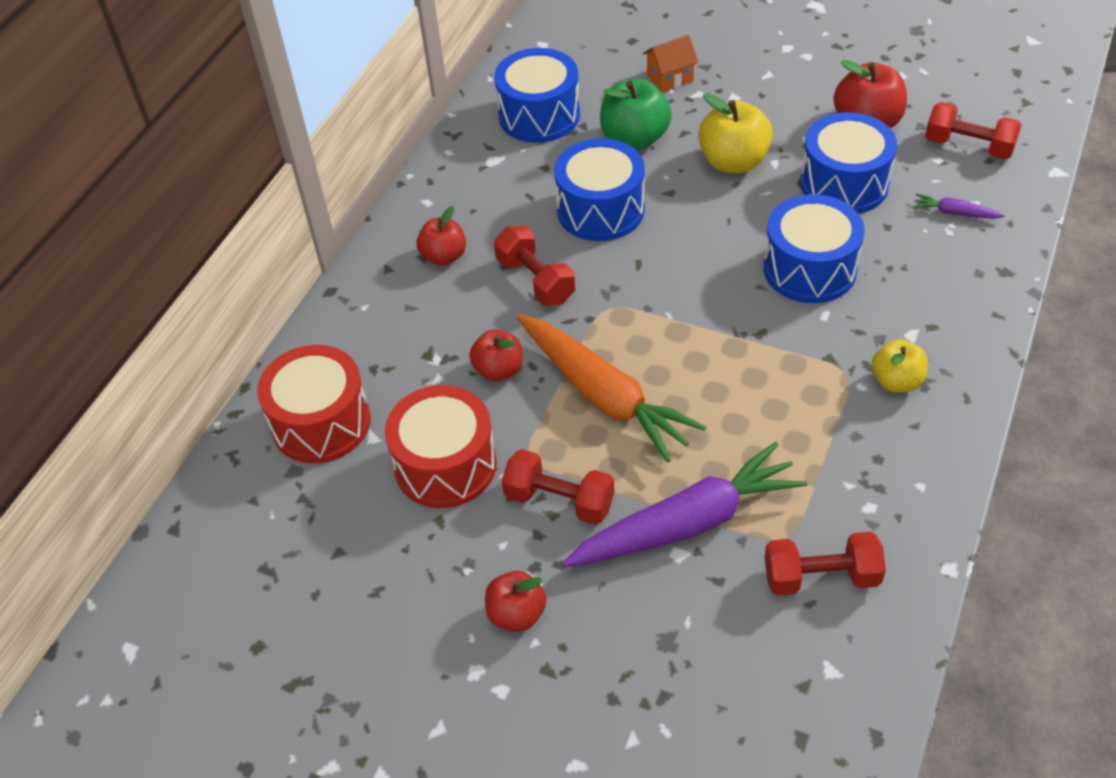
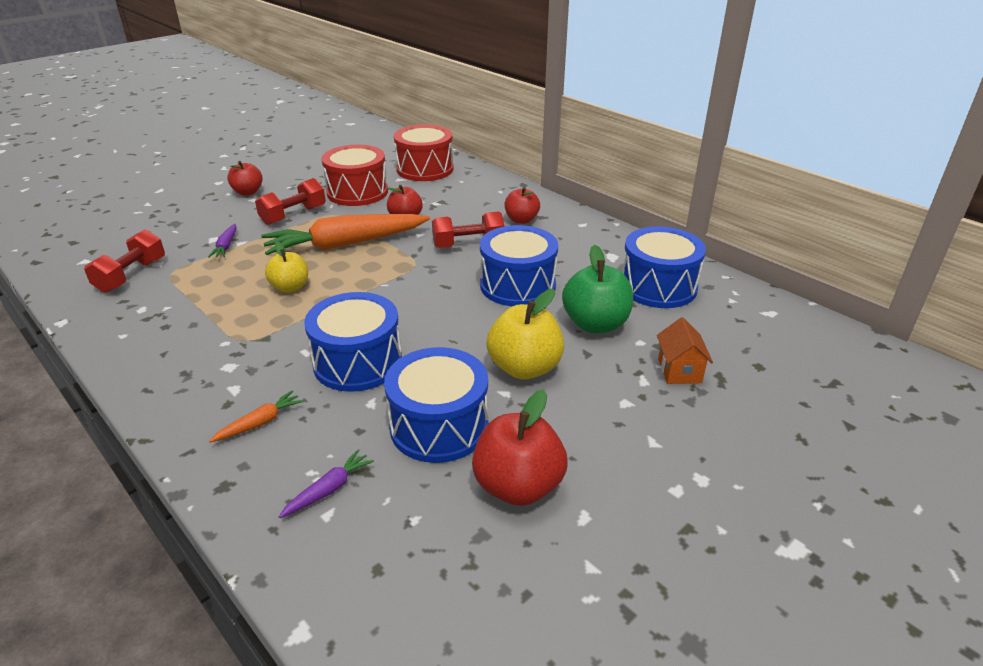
camera: 110 degrees right, 15 degrees down
(687, 523) = (226, 246): purple carrot -> purple carrot, size x0.41
(896, 381) = (206, 360): yellow apple -> yellow apple (290, 287)
(932, 290) = (260, 423): none -> orange carrot
(968, 146) = (414, 562): red dumbbell -> none

